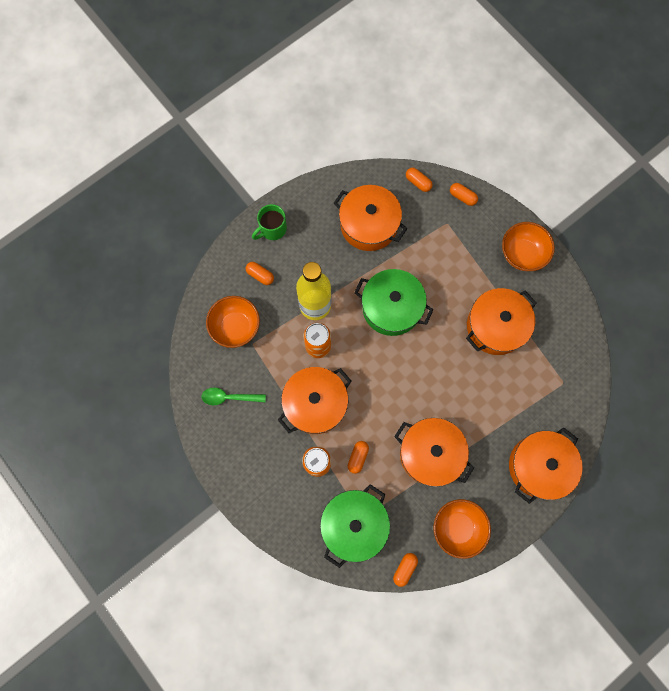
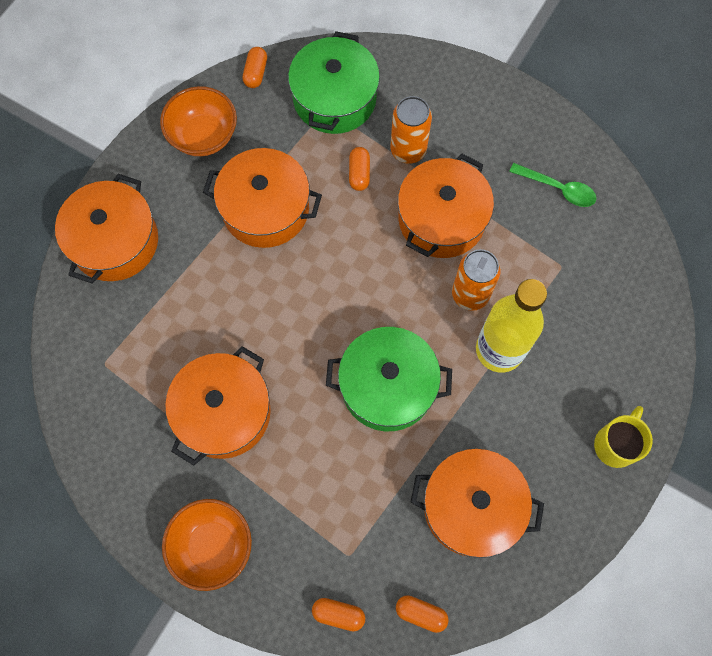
camera: 160 degrees right, 5 degrees down
(229, 397) = (558, 188): green spoon -> green spoon turned 45 degrees clockwise
(236, 327) = (596, 281): orange bowl -> none
(260, 275) = (598, 365): orange capsule -> none
(272, 229) = (616, 444): green mug -> yellow mug

